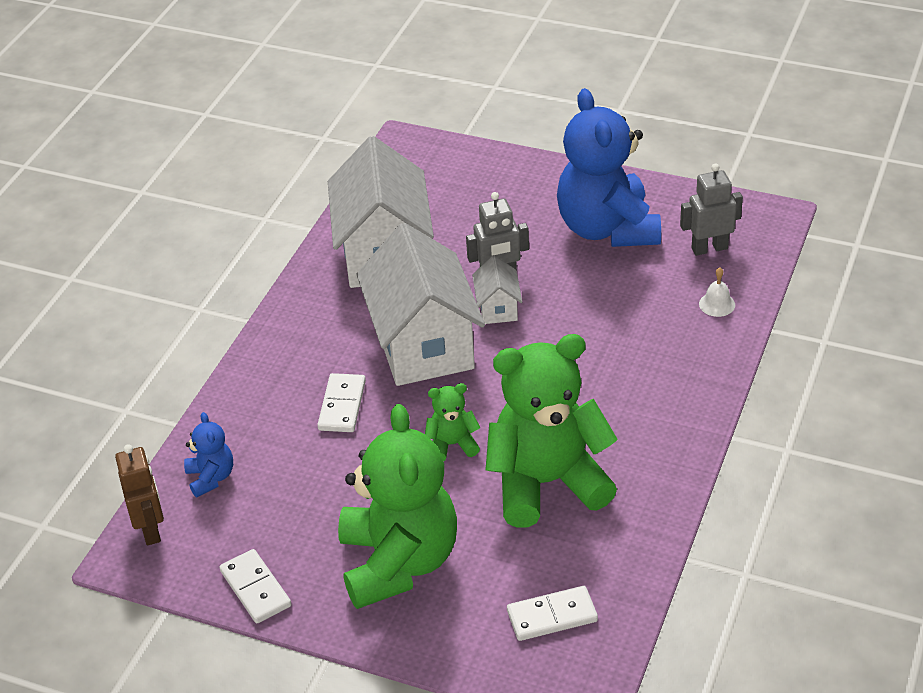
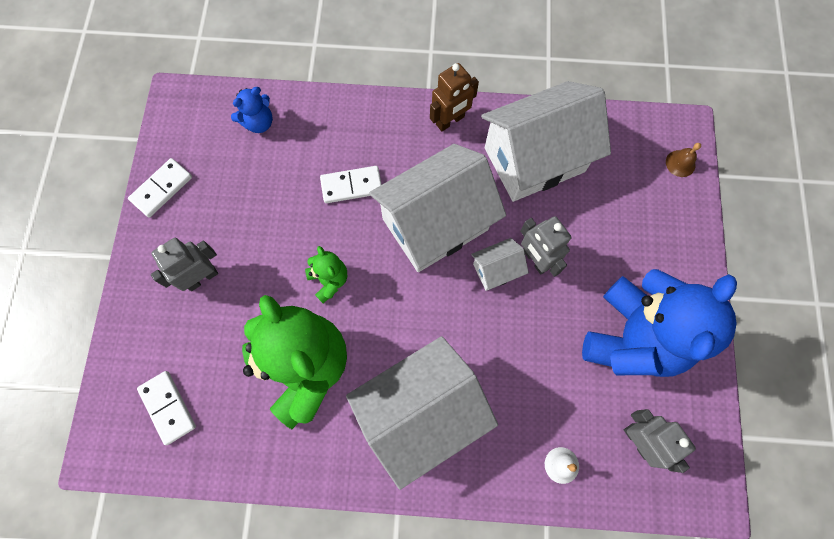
camera: 70 degrees right, 30 degrees up
(150, 529) = (203, 103): brown robot -> brown robot (450, 121)
(398, 562) = (202, 278): green teddy bear -> grey robot
(440, 154) = (680, 163): none -> brown bell
(607, 229) = (632, 337): blue teddy bear -> blue teddy bear turned 150 degrees clockwise
(631, 395) = (421, 412): none -> white house

